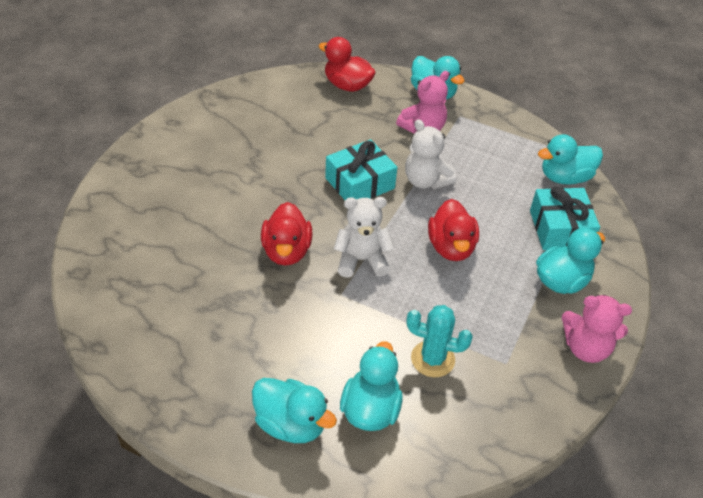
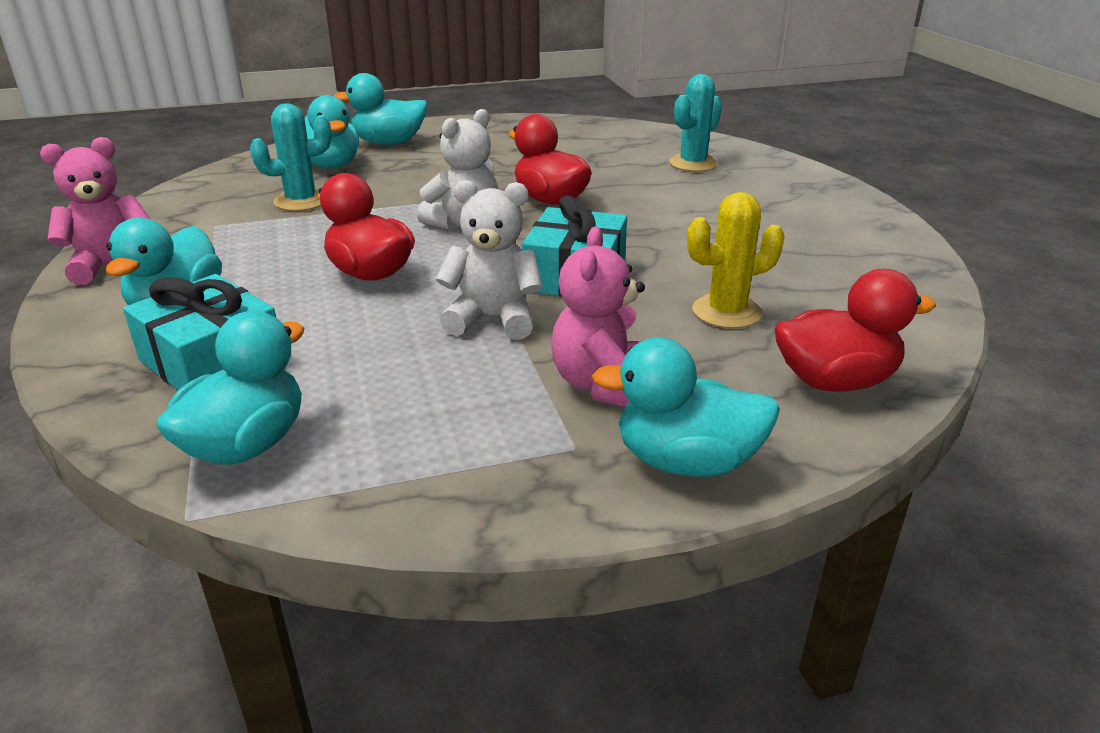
camera: 140 degrees right, 15 degrees down
(148, 231) = (693, 163): none -> turquoise cactus
(331, 127) = (726, 312): none -> yellow cactus

